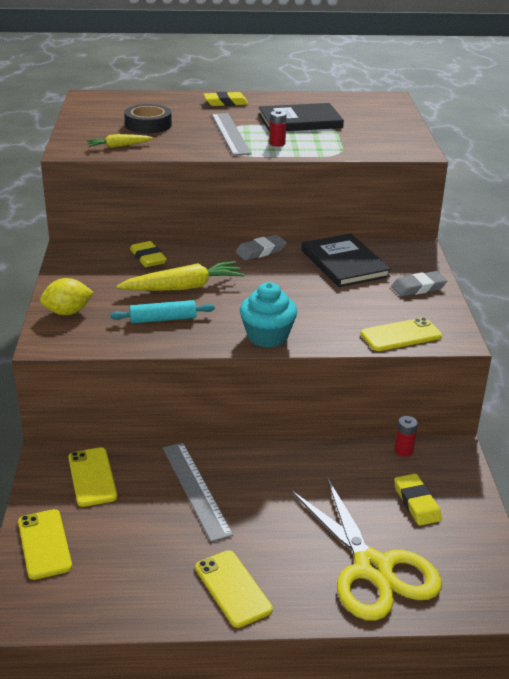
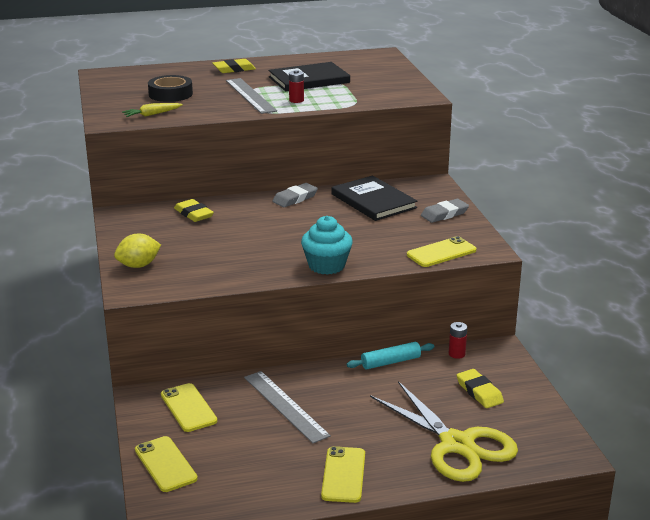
camera: 10 degrees left, 5 degrees down
(163, 319) = (228, 262): turquoise rolling pin -> turquoise rolling pin (390, 362)
(183, 287) = (236, 235): yellow carrot -> none
(232, 588) = (343, 475): yellow phone -> yellow phone turned 45 degrees clockwise

